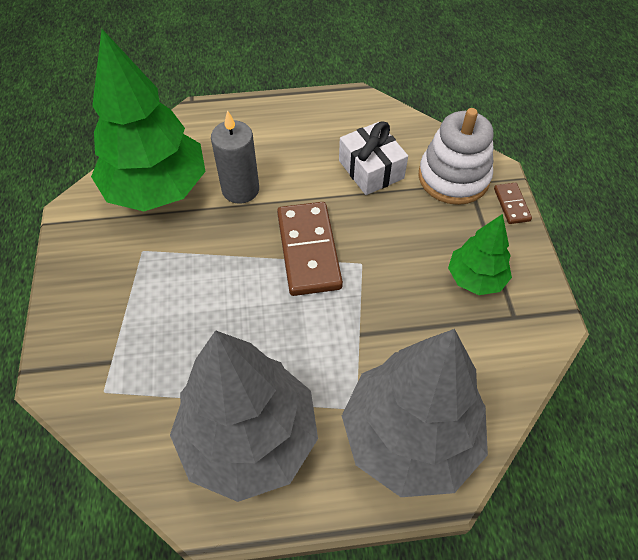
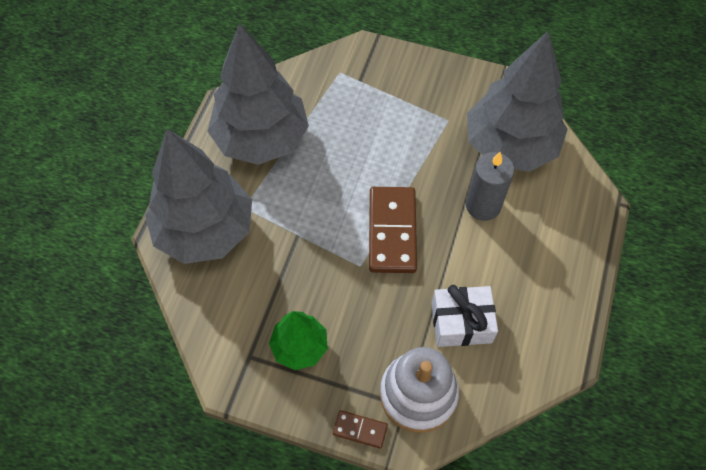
camera: 115 degrees right, 5 degrees up
(157, 189) = (510, 145): green tree -> grey tree
(308, 250) = (392, 231): brown domino -> brown domino turned 75 degrees clockwise

